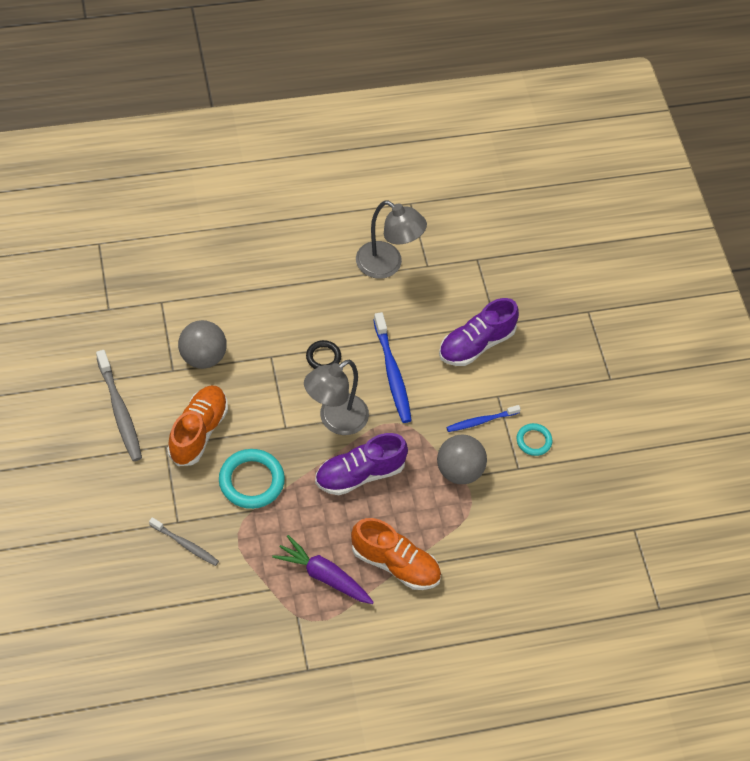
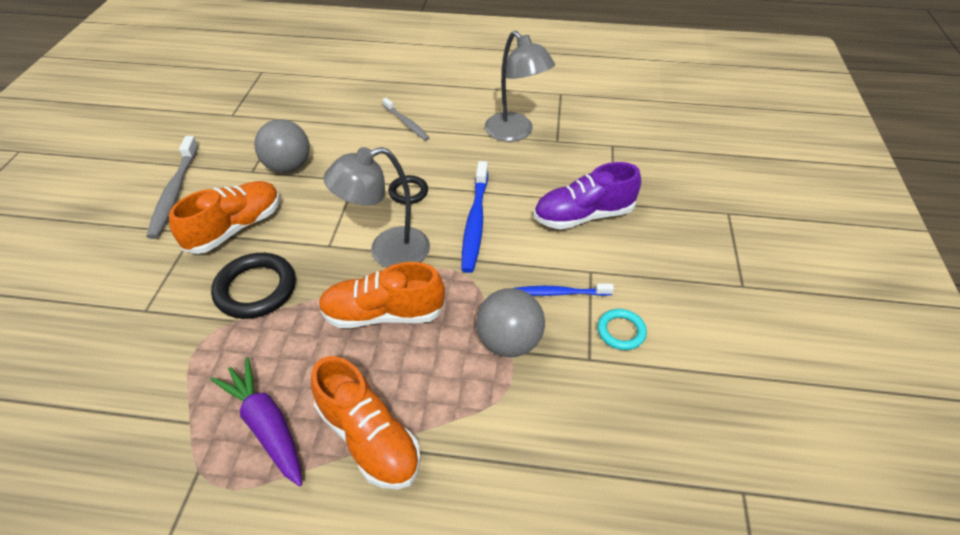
camera: 25 degrees right, 10 degrees down
(185, 545) = (133, 338): grey toothbrush -> grey toothbrush (406, 123)
(251, 481) = (256, 289): turquoise ring -> black ring
(359, 474) = (383, 314): purple shoe -> orange shoe

